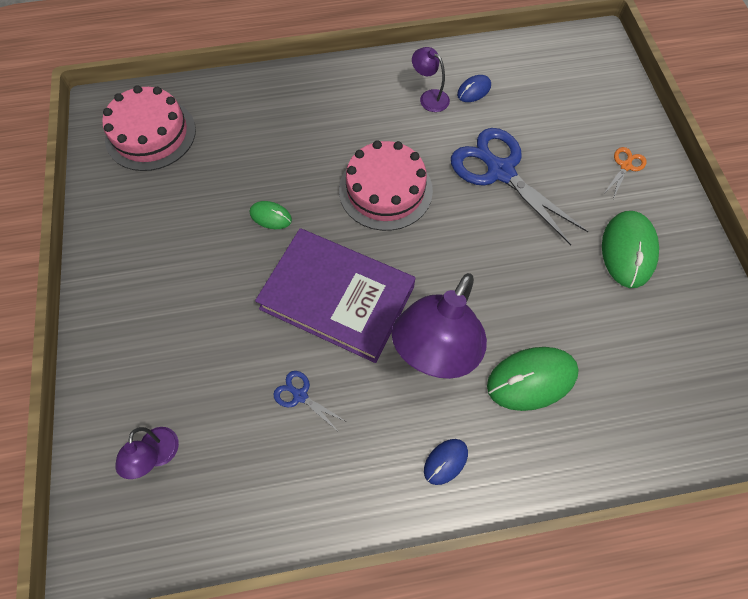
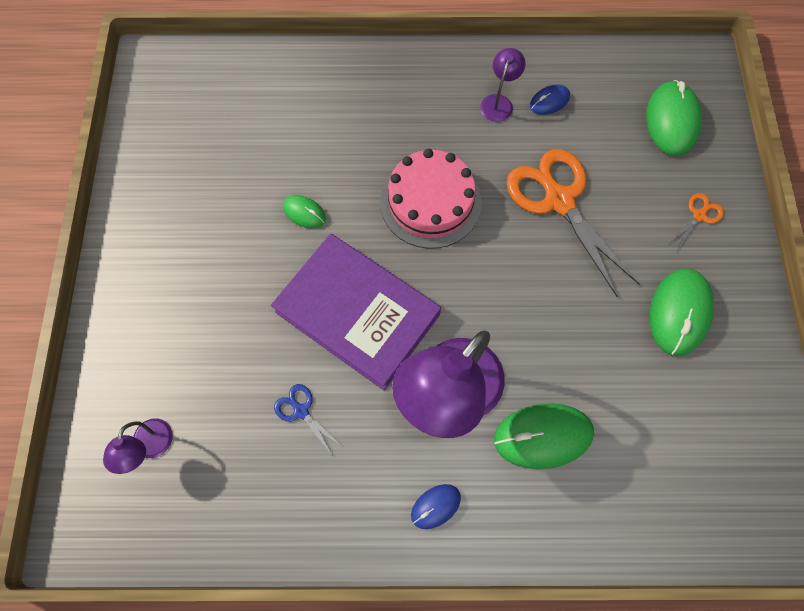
camera: 10 degrees right, 5 degrees up
(150, 134) = (195, 101): pink cake -> none
(429, 97) = (498, 102): purple lamp -> purple lamp turned 60 degrees clockwise
(500, 171) = (558, 200): blue scissors -> orange scissors
(583, 92) = (671, 121): none -> green mouse

